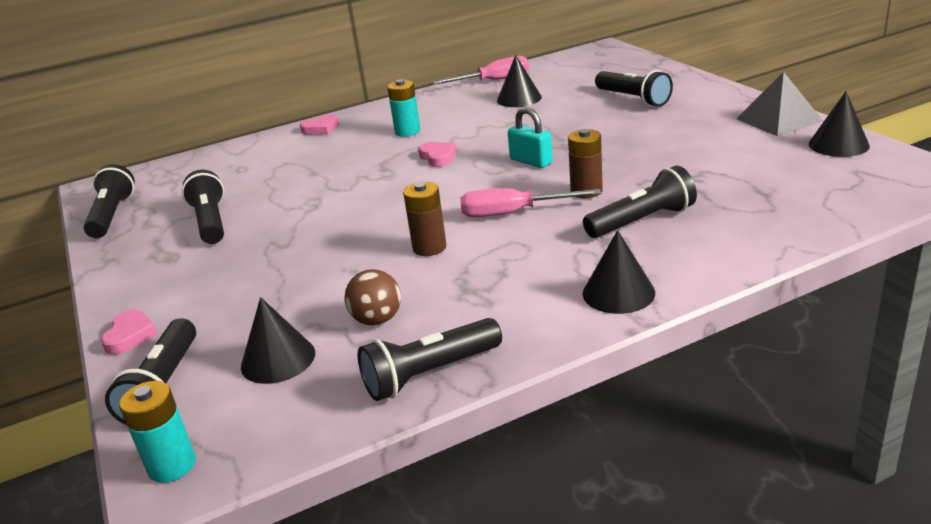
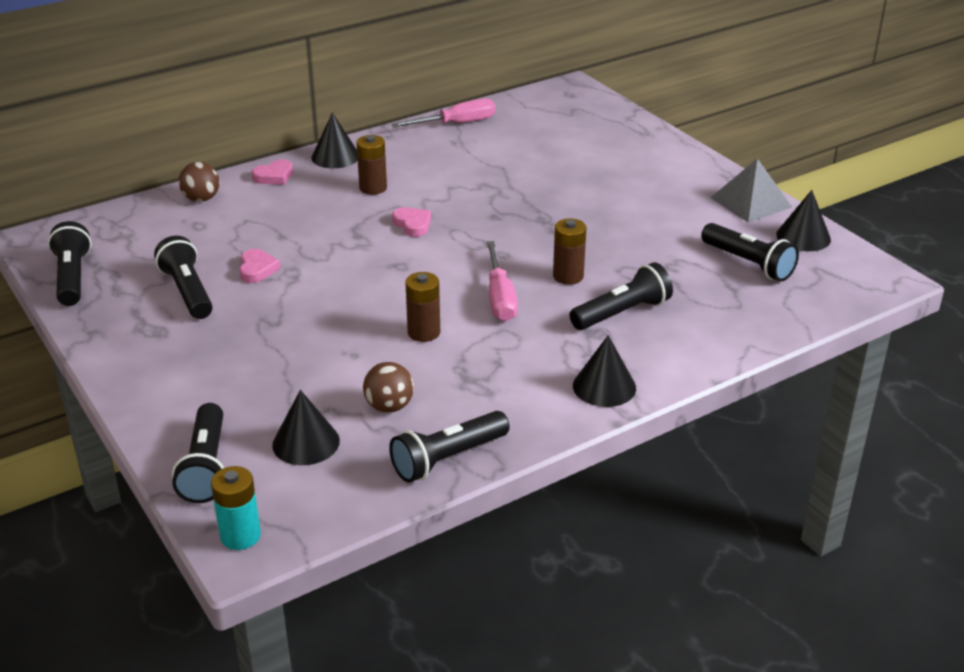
camera: 10 degrees left, 5 degrees up
(130, 336) = (152, 416): pink heart -> pink heart (257, 269)
(251, 149) = (201, 199): none -> brown ball
(407, 131) = (373, 188): turquoise battery -> brown battery
(513, 213) = (500, 297): pink screwdriver -> pink screwdriver turned 90 degrees counterclockwise
(519, 98) = (487, 152): black cone -> black cone (335, 156)
(531, 161) = (510, 236): turquoise padlock -> none
(633, 99) = (608, 163): black flashlight -> black flashlight (748, 263)

